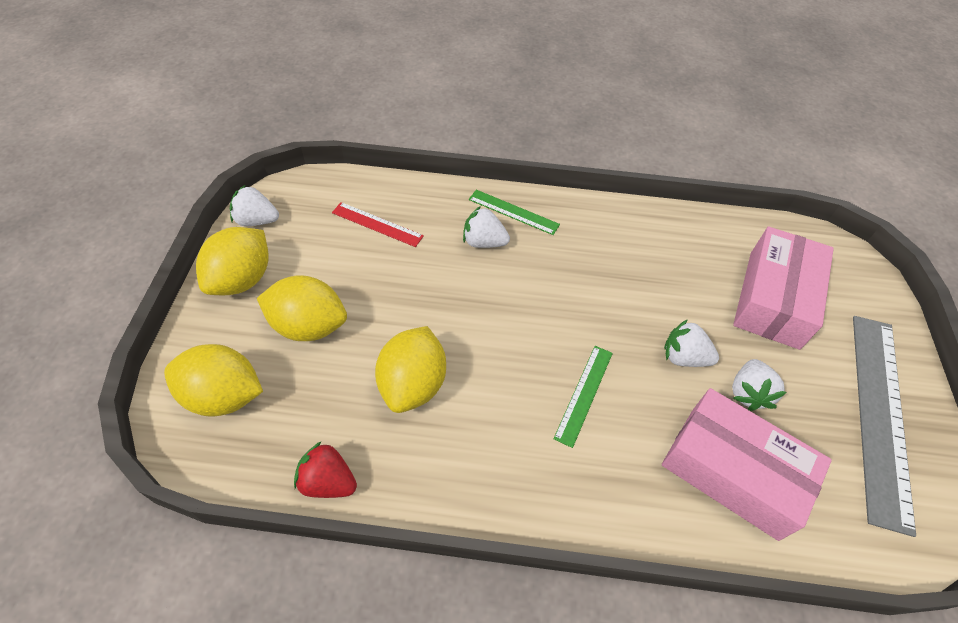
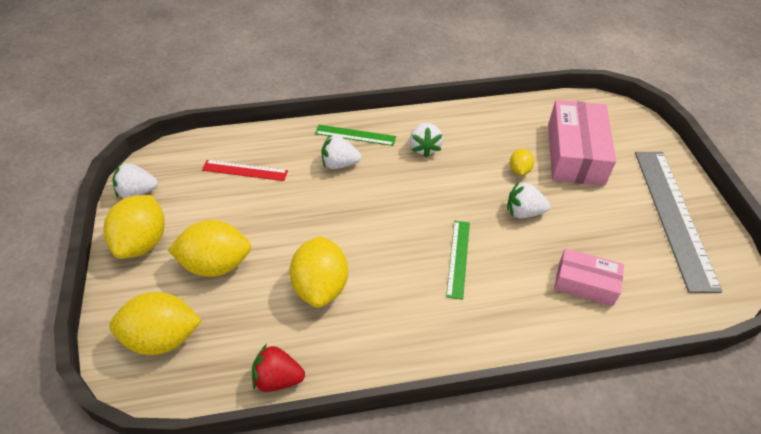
camera: 15 degrees left, 5 degrees down
(695, 302) = (519, 170): none -> yellow lemon
(733, 471) = (585, 283): pink box -> pink box, size x0.60
(748, 393) = (578, 225): white strawberry -> white strawberry (424, 148)

